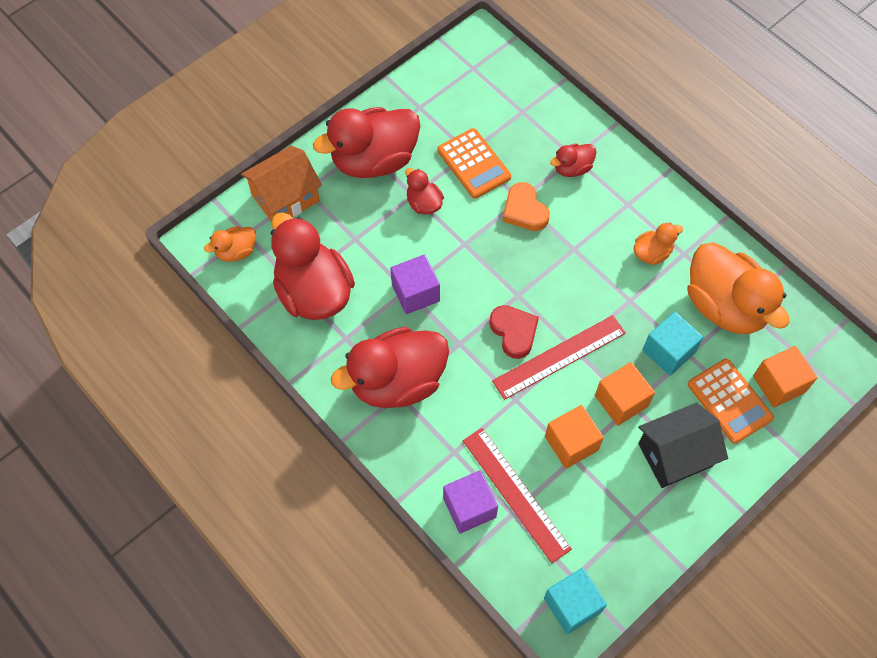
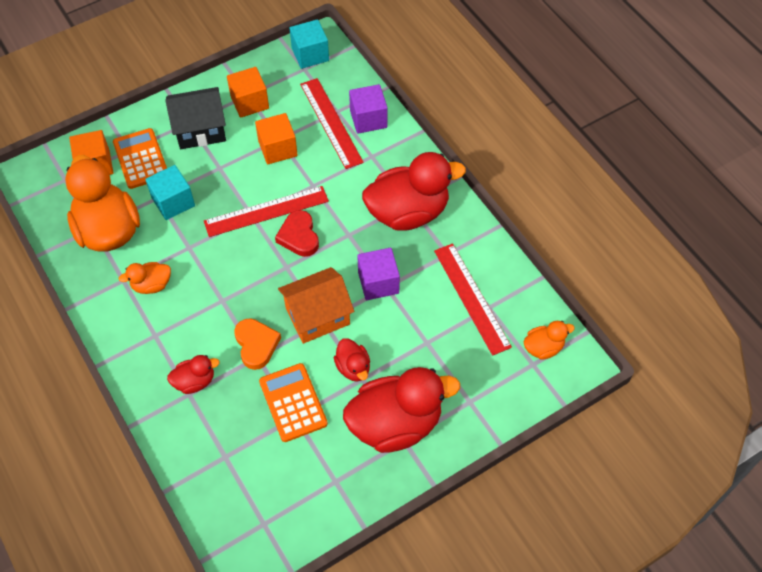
camera: 170 degrees left, 5 degrees down
(285, 198) = (492, 396): orange house -> orange house (317, 316)
(313, 292) = (472, 298): red duck -> red ruler
(621, 401) = (227, 171): orange cube -> orange cube (249, 102)

